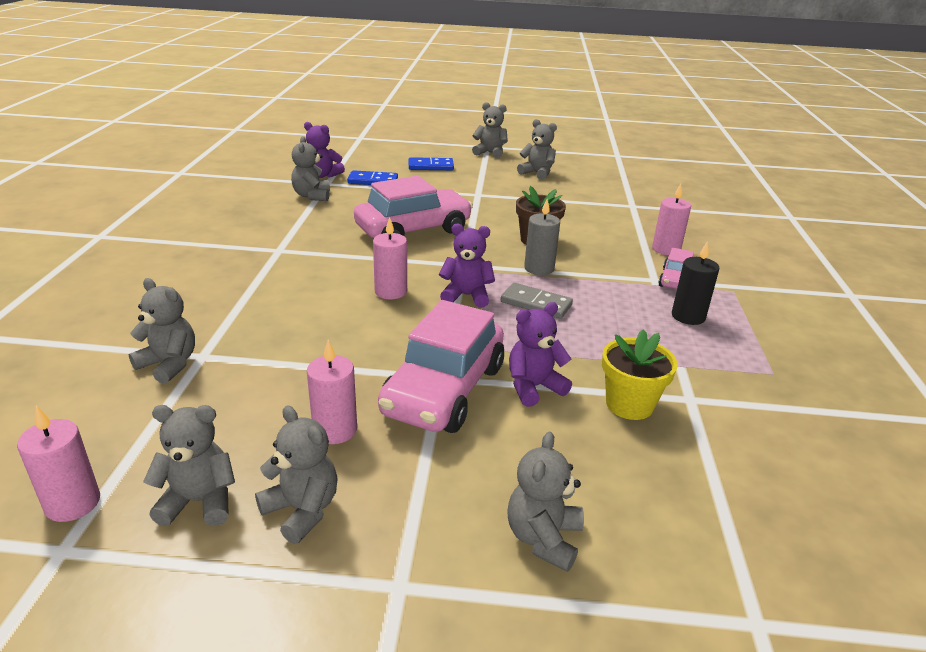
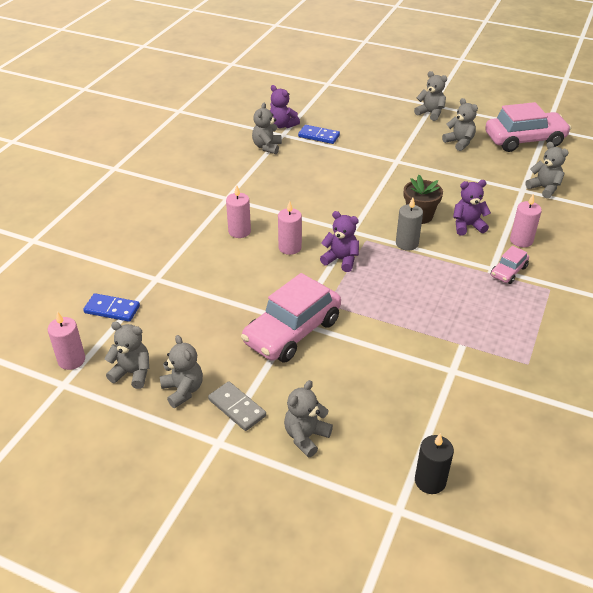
camera: 20 degrees right, 10 degrees up
(169, 364) = (136, 281): grey teddy bear -> grey teddy bear (544, 188)
(335, 430) = (217, 345): pink candle -> pink candle (239, 231)
(413, 230) = (329, 192): pink car -> pink car (524, 140)
(431, 166) = (372, 124): blue domino -> blue domino (112, 309)
(533, 387) = (350, 341): purple teddy bear -> purple teddy bear (467, 226)
(536, 304) = (387, 275): grey domino -> grey domino (237, 408)
(629, 404) = (407, 366): yellow flower pot -> none
(688, 316) = (496, 306): black candle -> black candle (430, 481)

